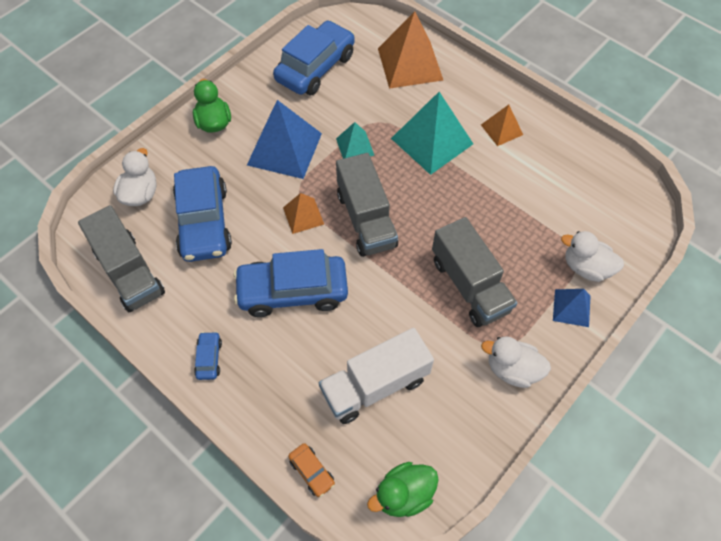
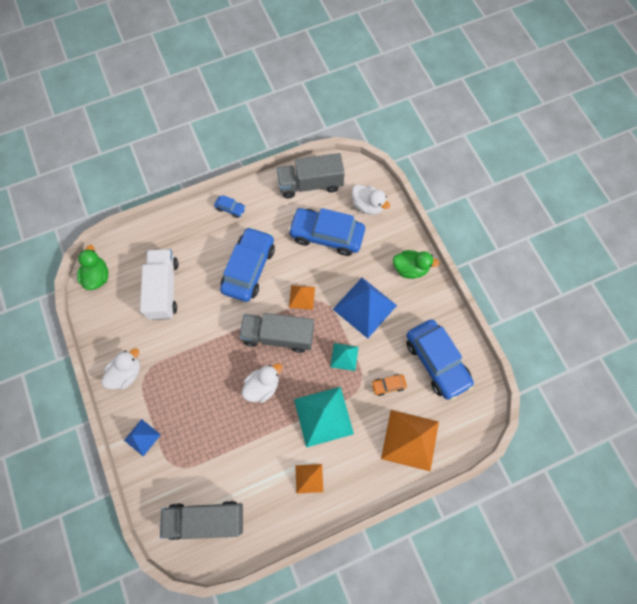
camera: 115 degrees right, 10 degrees up
(312, 472) = (137, 236): orange car -> orange car (388, 385)
(469, 285) = (194, 378): grey truck -> grey truck (206, 519)
(586, 267) = (163, 467): white duck -> white duck (262, 386)

